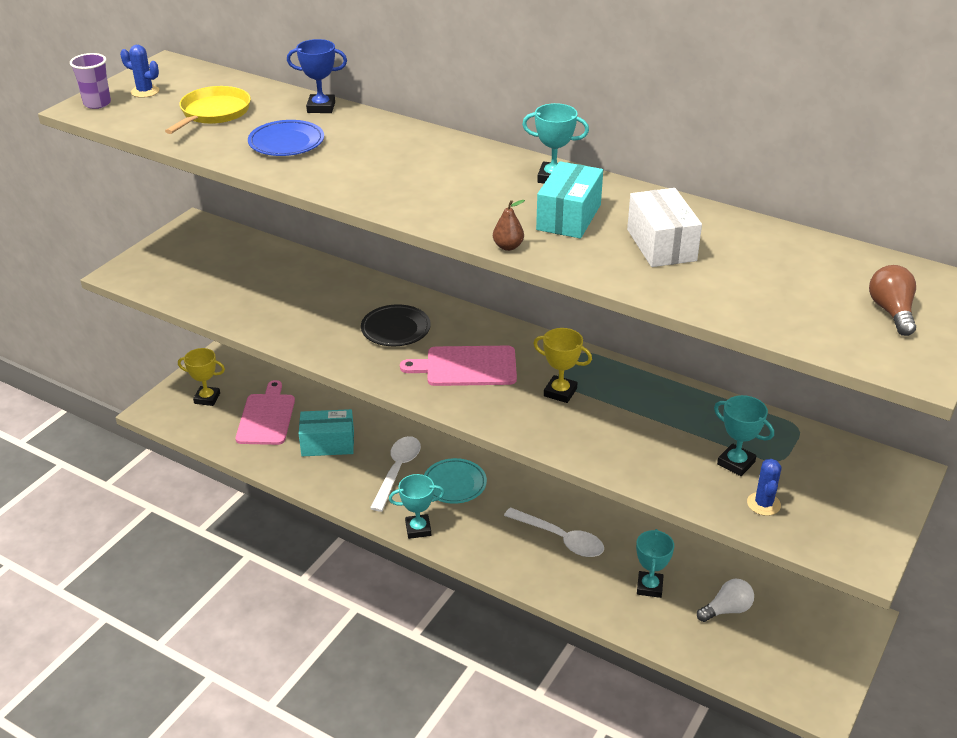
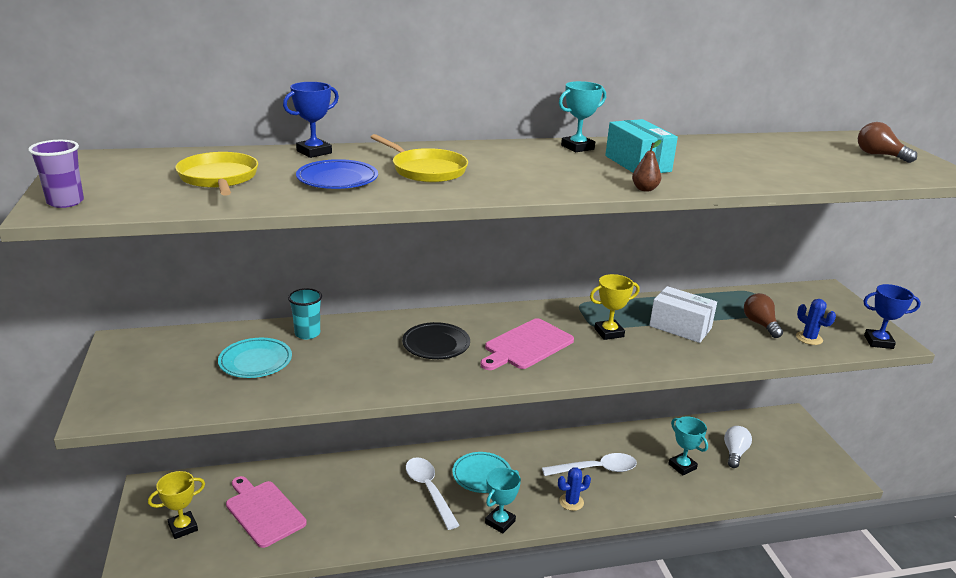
camera: 45 degrees left, 10 degrees down
(145, 91) = (105, 181): blue cactus -> blue cactus (571, 502)
(253, 280) = (255, 361): none -> turquoise plate
(317, 273) = (307, 333): none -> turquoise cup
(328, 444) = (347, 502): turquoise box -> none
(368, 157) = (426, 170): none -> yellow pan
(661, 245) = (717, 161): white box -> white box (680, 327)
(736, 463) = (760, 324): turquoise trophy -> brown light bulb
(843, 551) = (878, 342): none -> blue trophy

